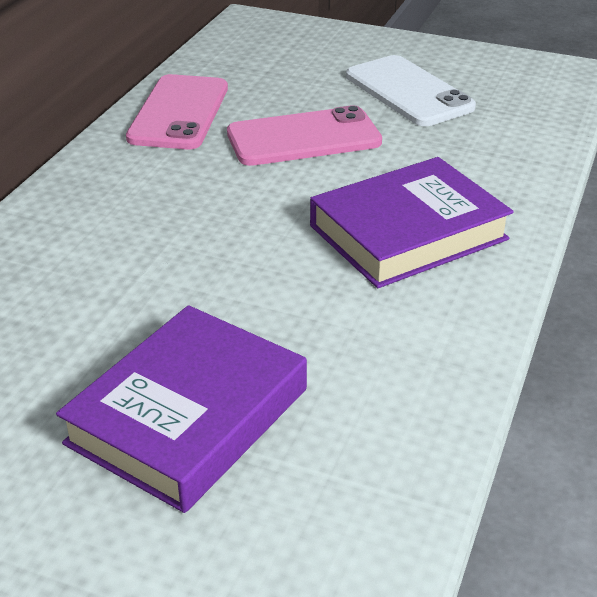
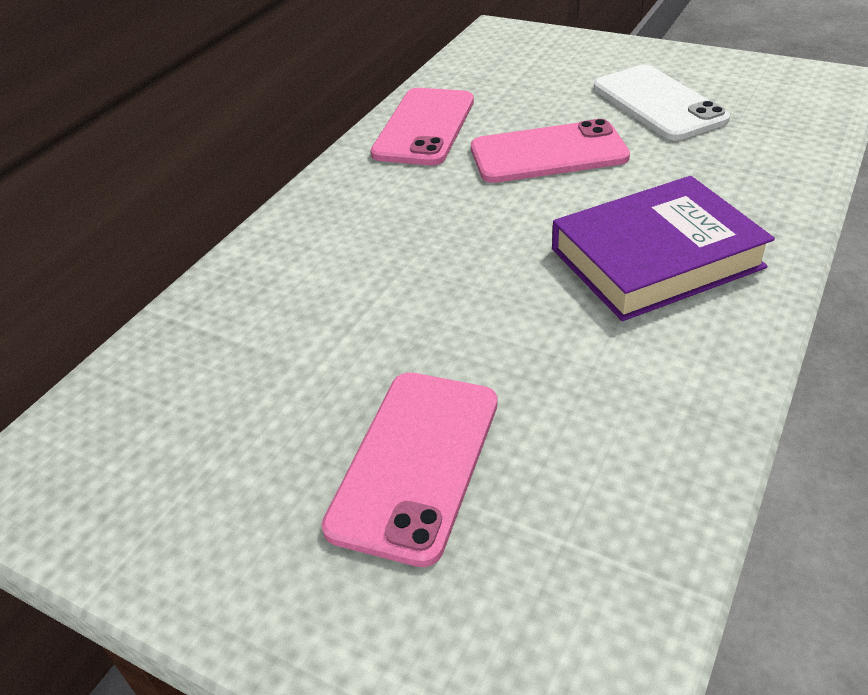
camera: 10 degrees right, 5 degrees up
(188, 416) = (415, 463): purple book -> pink phone

